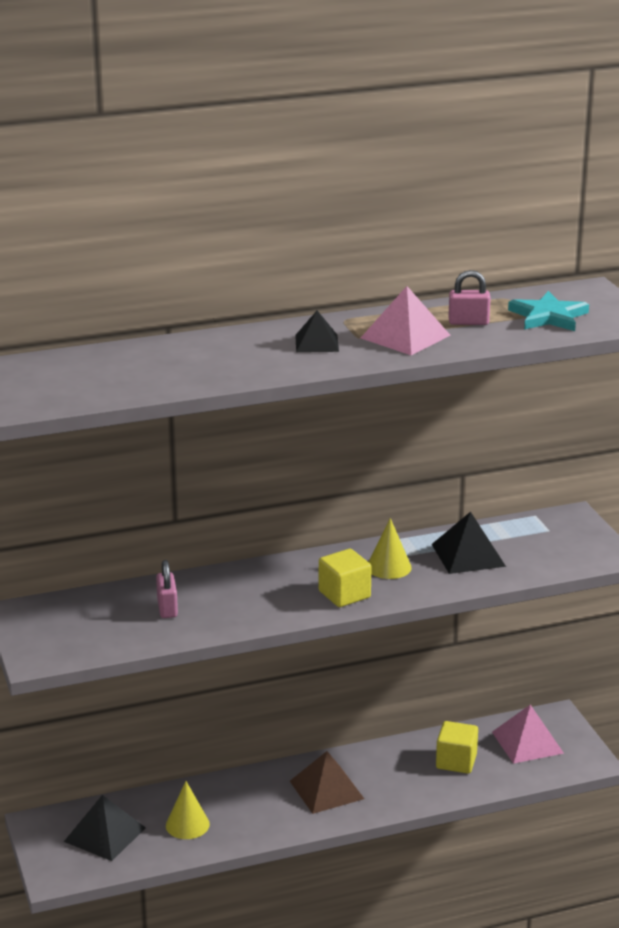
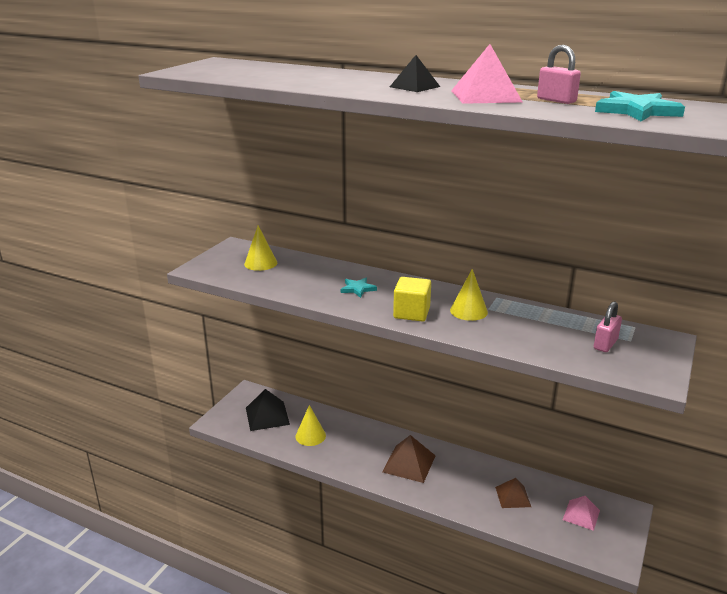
camera: 45 degrees right, 0 degrees up
(94, 617) = (260, 263): none -> yellow cone
(167, 608) = (302, 275): pink padlock -> pink padlock (605, 344)
(251, 595) = (358, 289): none -> turquoise star
(456, 761) = (513, 496): yellow cube -> brown pyramid
(468, 555) = (537, 328): black pyramid -> none
(527, 742) = (581, 515): pink pyramid -> pink pyramid, size x0.65

